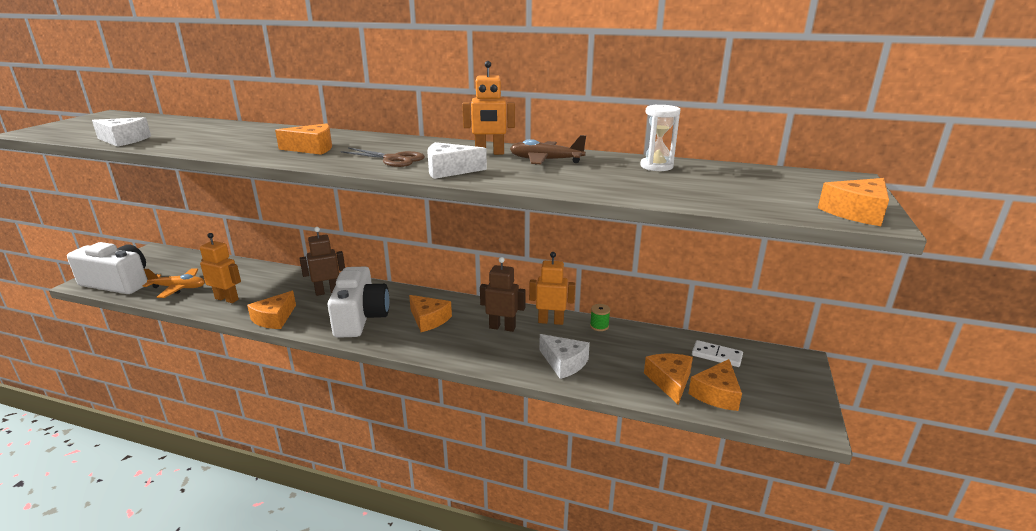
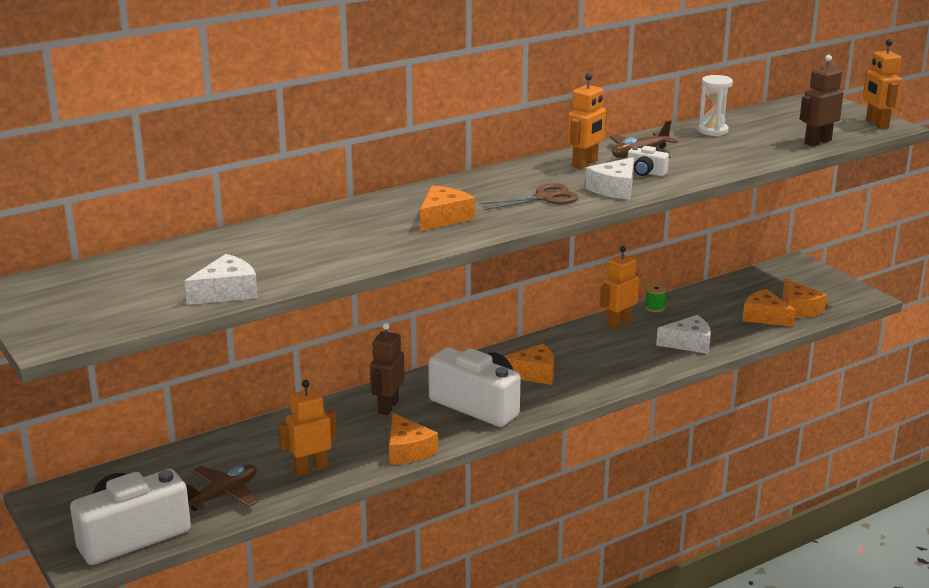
camera: 50 degrees left, 0 degrees up
(178, 288) = (223, 494): orange plane -> brown plane
(502, 327) = (598, 346): brown robot -> brown robot (817, 142)
(506, 170) = (646, 172): none -> white camera
(716, 355) = (756, 286): white domino -> none
(856, 212) = (876, 124): orange cheese -> orange robot

